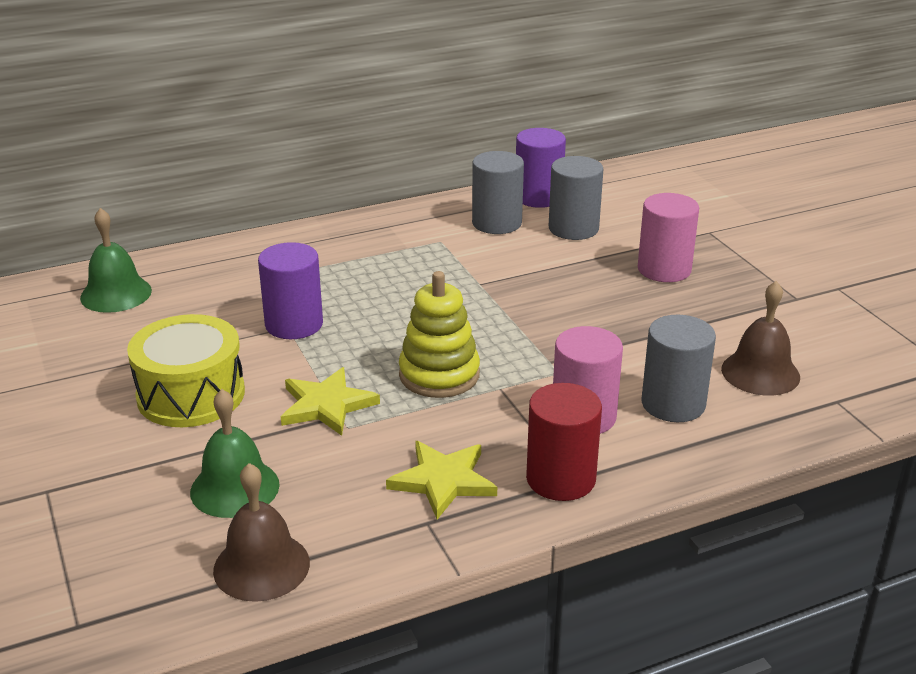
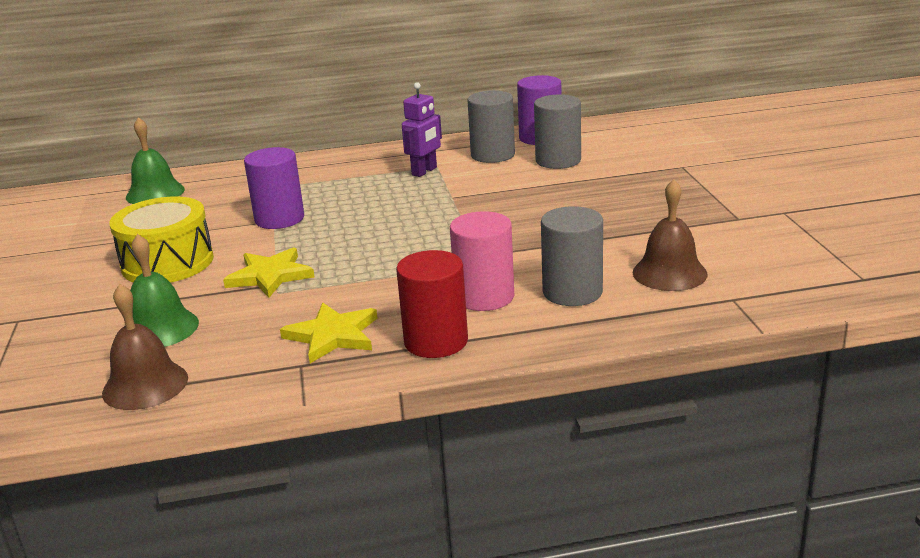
camera: 15 degrees right, 5 degrees down
(430, 249) = (424, 171): none -> purple robot
(439, 375) = (377, 259): yellow stacking toy -> none
(664, 269) = (623, 192): pink cylinder -> none

